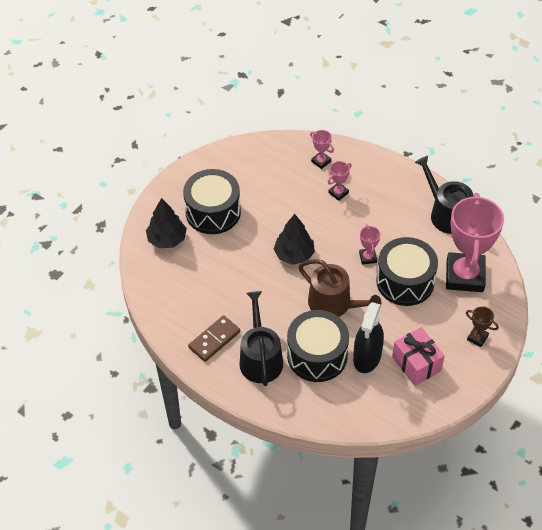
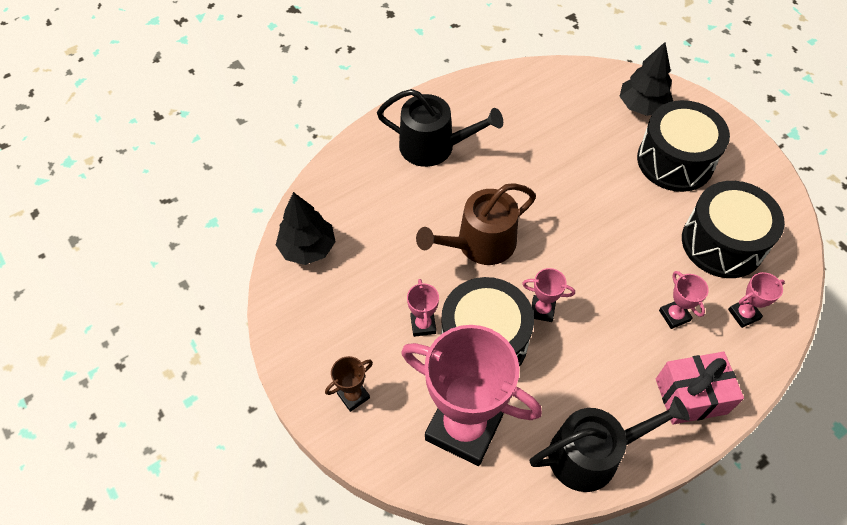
camera: 110 degrees right, 5 degrees up
(214, 340) = (477, 113): brown domino -> none
(294, 255) = (576, 226): black tree -> black tree (308, 248)
(317, 355) = (412, 201): black drum -> black drum (722, 243)
(367, 357) = (385, 252): black spray bottle -> none
(411, 317) = (423, 325): none -> pink trophy
(416, 364) = (349, 302): pink gift -> pink gift (691, 396)

